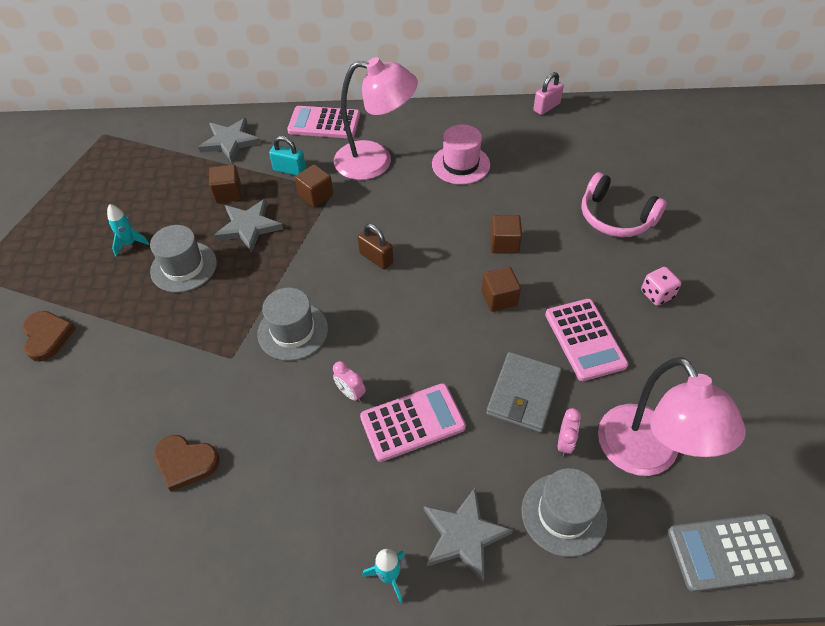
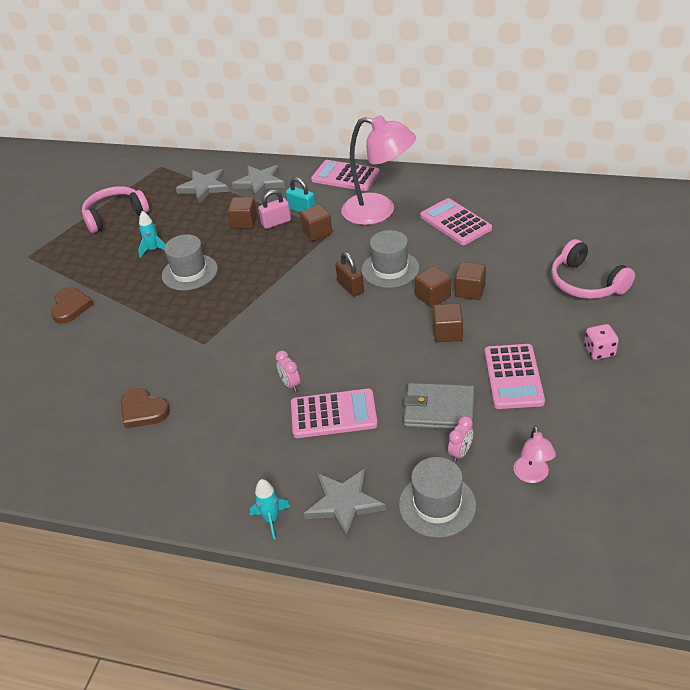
camera: 20 degrees right, 10 degrees down
(66, 205) = (115, 215): none -> pink headphones
(249, 227) = (252, 249): grey star -> grey star (204, 187)
(293, 331) = (260, 331): grey hat -> grey hat (390, 269)
(460, 164) = (455, 222): pink hat -> pink calculator
(468, 256) = (433, 296): none -> brown cube
(523, 394) = (439, 409): grey wallet -> grey wallet turned 60 degrees clockwise
(546, 107) = (557, 183): pink padlock -> pink padlock (276, 222)
(646, 455) = (532, 475): pink lamp -> pink lamp, size x0.46
(728, 552) = (577, 563): grey calculator -> none

